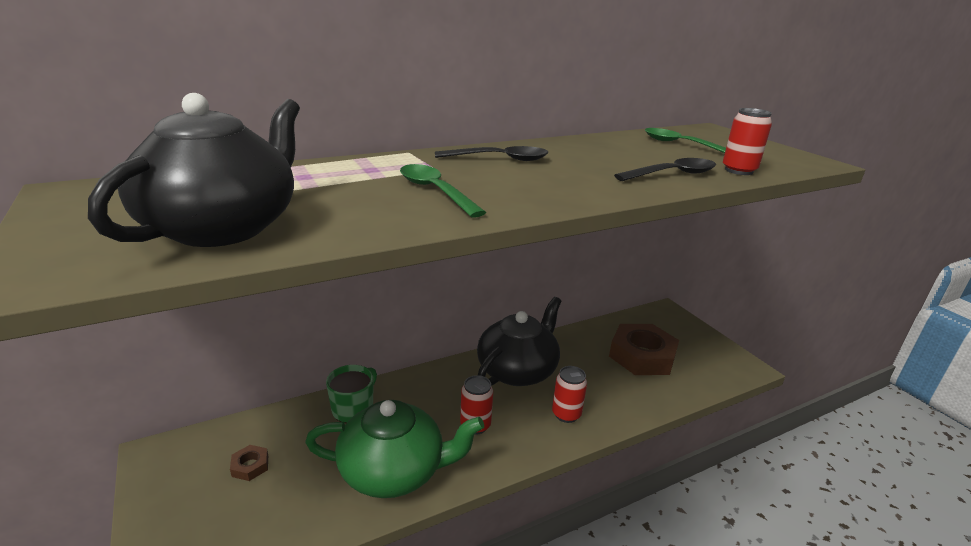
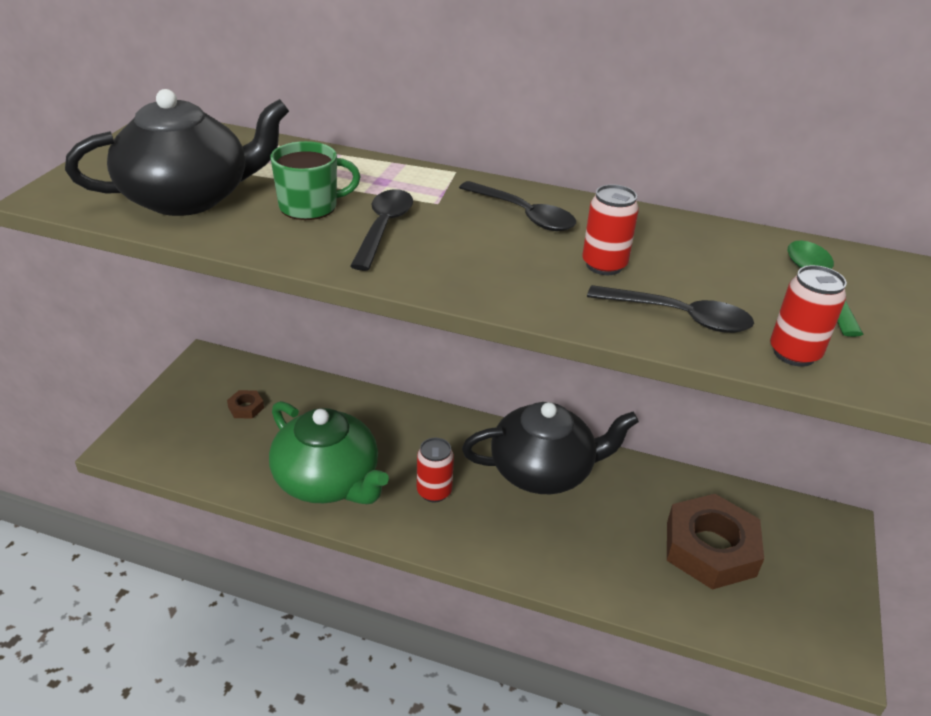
camera: 45 degrees right, 10 degrees up
(353, 409) = (359, 411): green mug -> green mug (310, 207)
(435, 191) = (383, 228): green spoon -> black spoon
(566, 414) = (530, 542): red can -> red can (604, 265)

